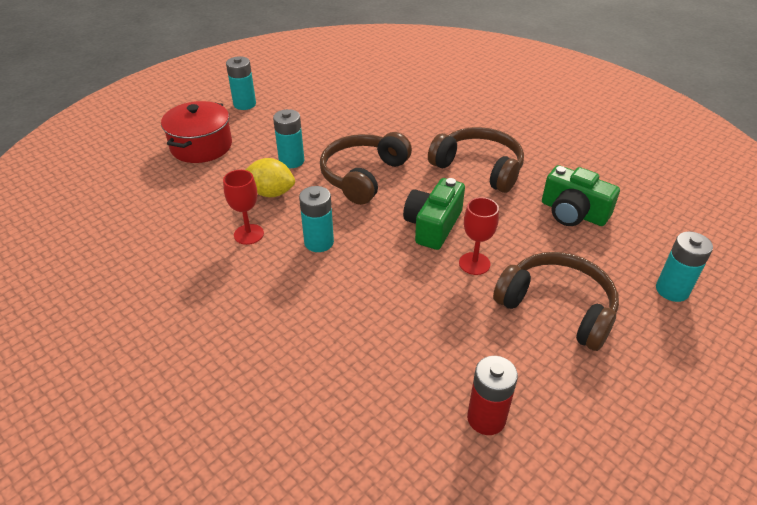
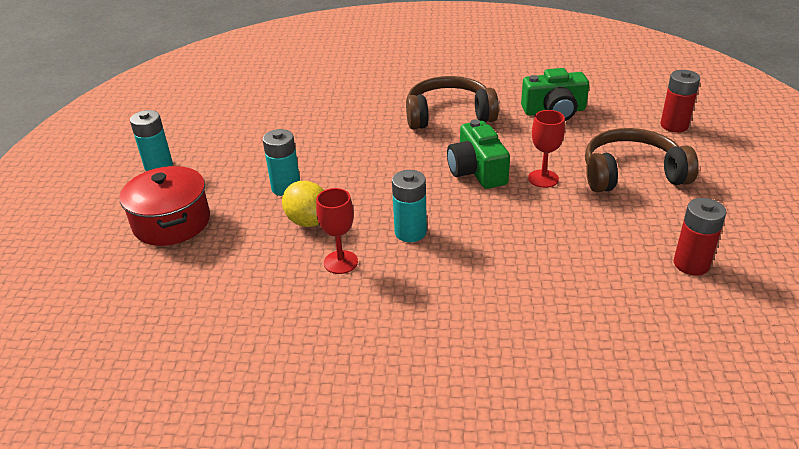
camera: 40 degrees left, 5 degrees down
(271, 193) = (308, 221): yellow lemon -> yellow lemon turned 75 degrees clockwise
(363, 176) = (368, 166): brown headphones -> none
(672, 290) = (674, 125): turquoise battery -> red battery

